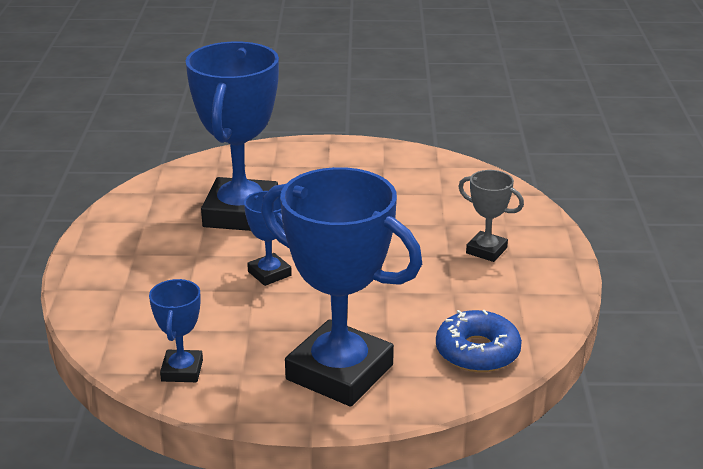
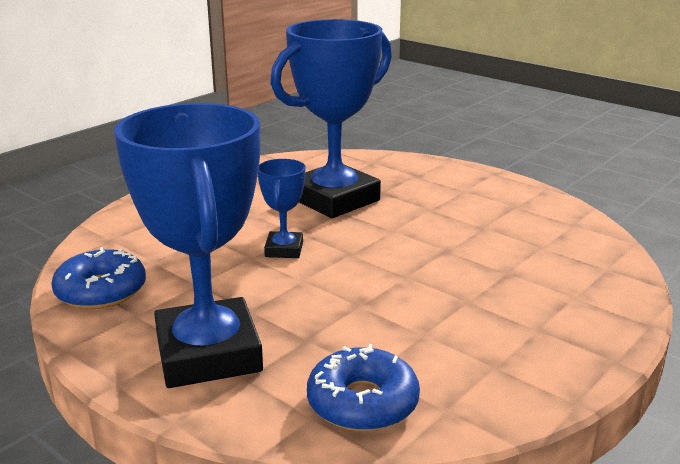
camera: 40 degrees right, 5 degrees down
(182, 370) = (101, 291): blue trophy -> blue donut
(486, 250) = (517, 312): grey trophy -> none

